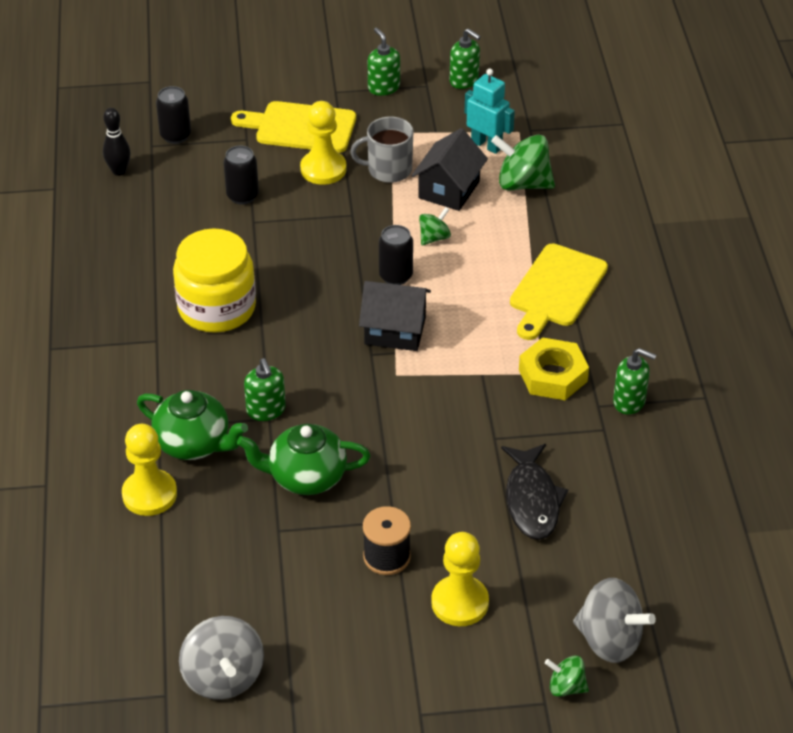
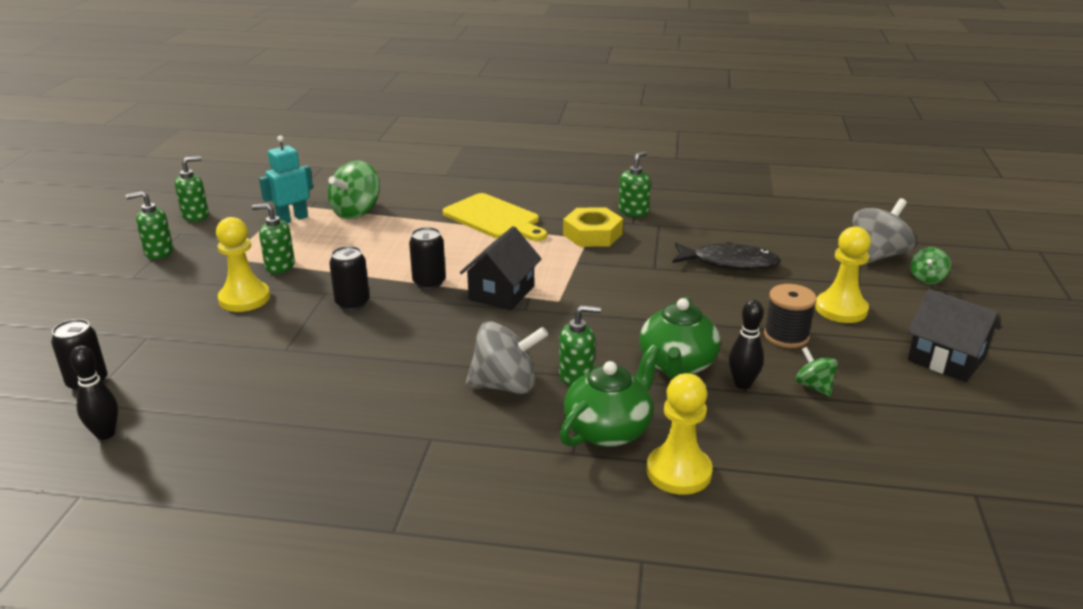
camera: 75 degrees left, 15 degrees down
(217, 308) = (405, 389): yellow jar -> none
(223, 677) = (944, 450): grey spinning top -> grey spinning top (506, 385)
(242, 196) = (238, 350): black can -> black can (352, 303)
(288, 527) = (742, 384): none -> black bowling pin
(300, 127) = (166, 302): yellow cutting board -> none
(388, 170) = (279, 266): grey mug -> green soap dispenser
(434, 238) = (392, 258): green spinning top -> green spinning top (814, 386)
(449, 190) = (335, 243): black house -> black house (946, 359)

